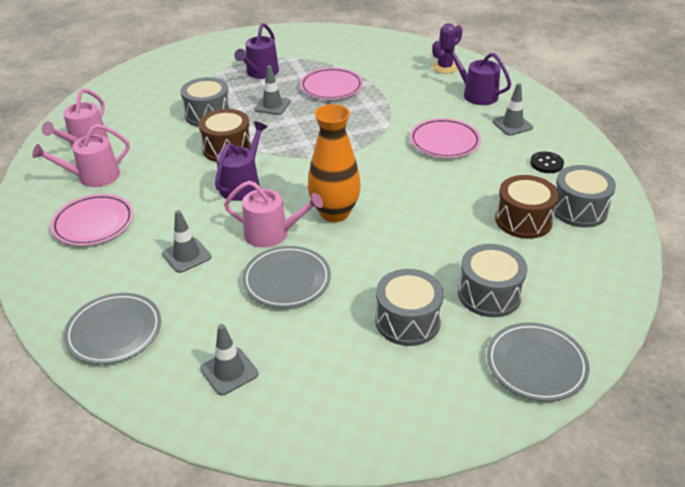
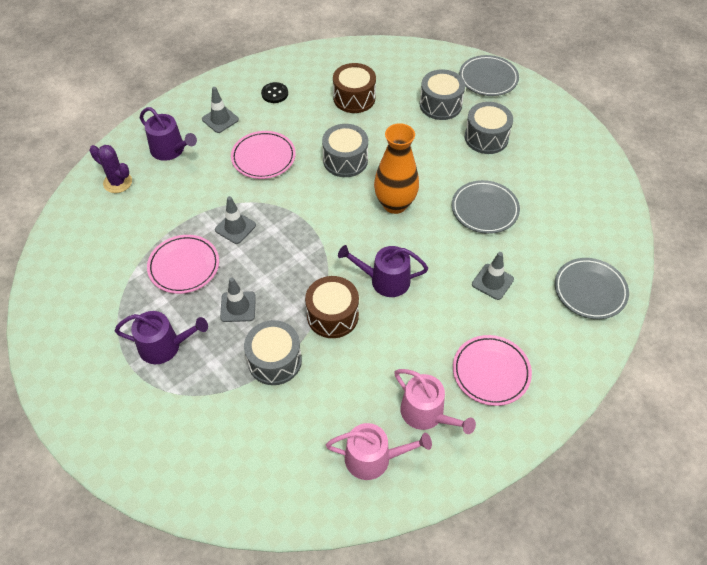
camera: 110 degrees left, 15 degrees up
(229, 371) = (580, 212): grey traffic cone -> grey traffic cone (235, 227)
(272, 233) = (439, 236): pink watering can -> none
(476, 94) = (170, 150): purple watering can -> purple watering can turned 75 degrees counterclockwise
(579, 209) = (329, 72): grey drum -> grey drum (345, 160)

